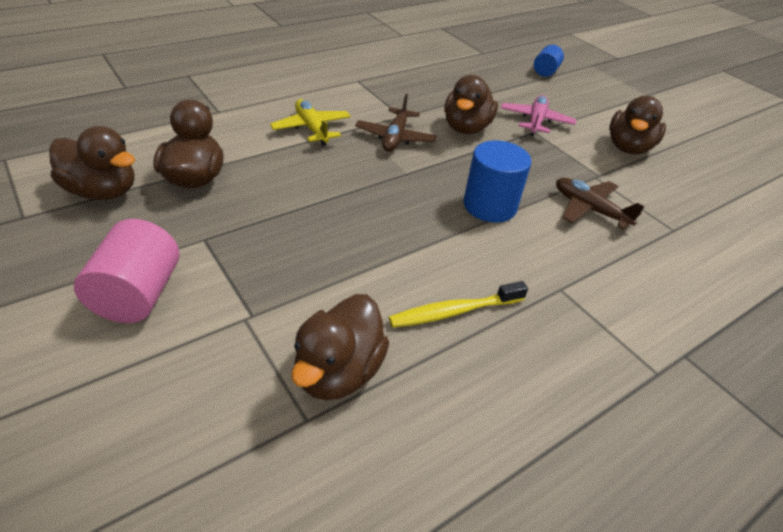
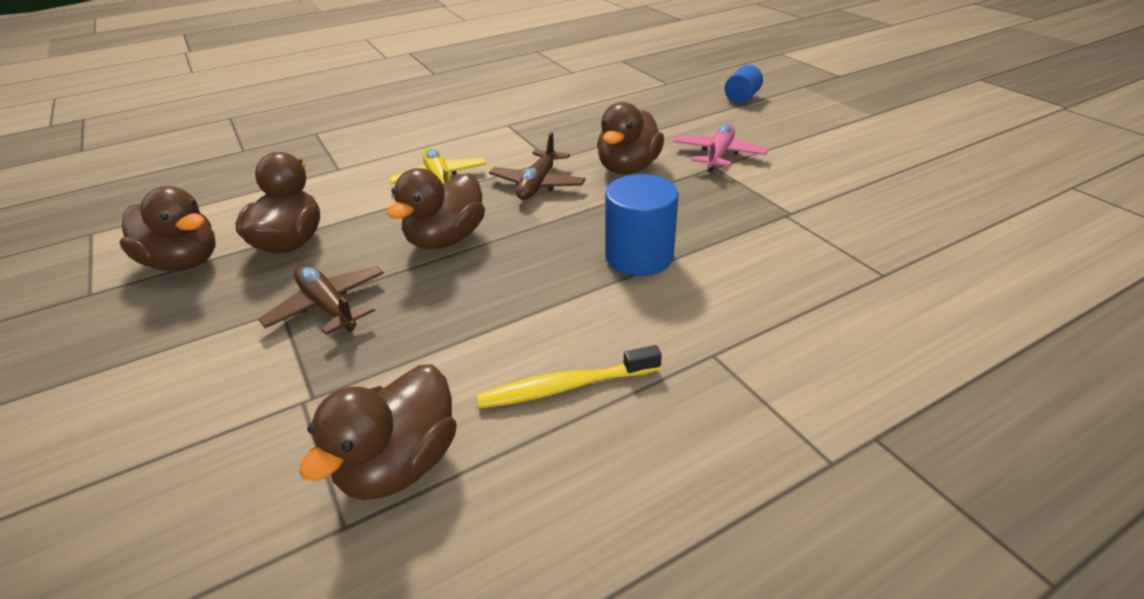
camera: 10 degrees right, 5 degrees down
(138, 295) = (187, 376): pink cylinder -> none
(589, 209) = (771, 255): brown plane -> brown plane (328, 307)
(628, 148) = (836, 178): brown duck -> brown duck (446, 239)

